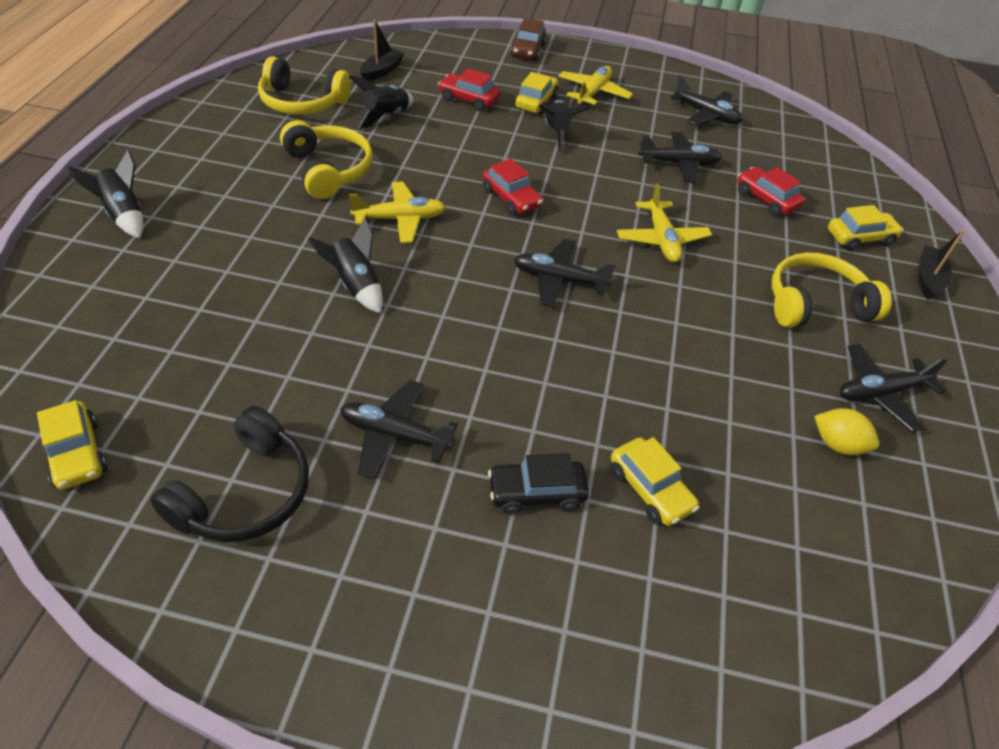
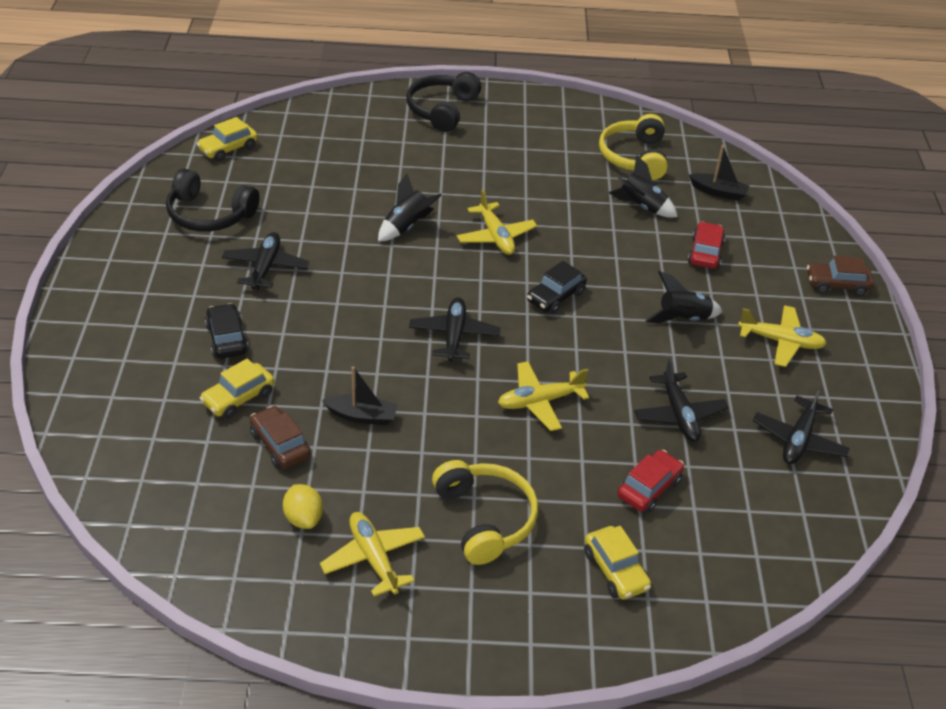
camera: 80 degrees right, 5 degrees down
(124, 215) = (442, 110): black rocket -> black headphones
(328, 170) = (543, 189): yellow headphones -> none
(511, 198) = (555, 297): red car -> black car
(536, 102) = (732, 299): yellow car -> none
(729, 454) = (280, 445): none -> brown car
(837, 444) = (303, 518): yellow lemon -> yellow lemon turned 45 degrees counterclockwise
(880, 393) = (373, 558): black plane -> yellow plane
(928, 279) = (566, 628): black boat -> black boat (362, 416)

